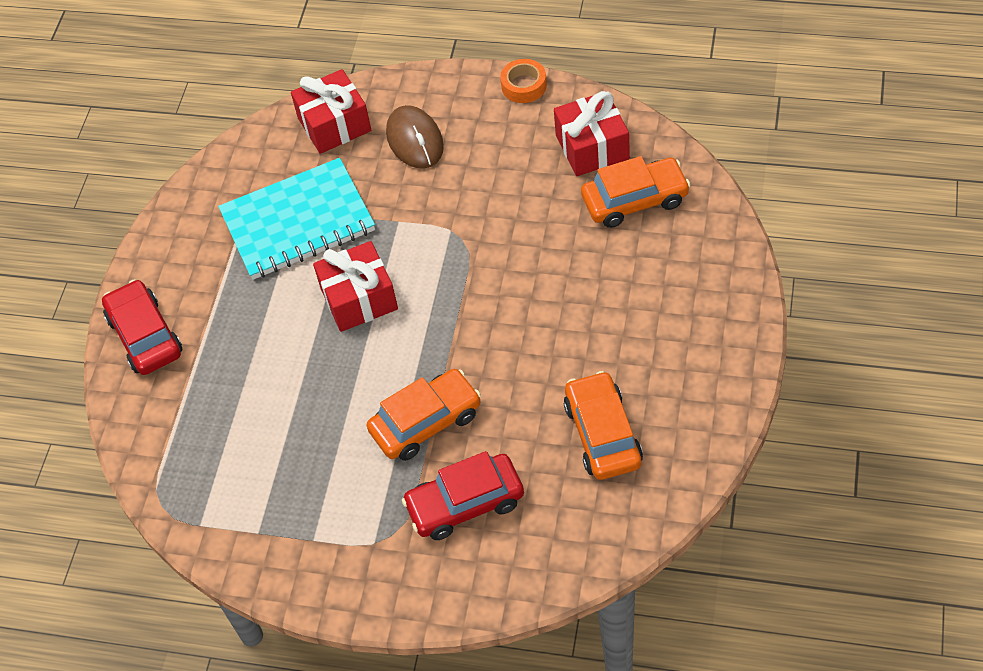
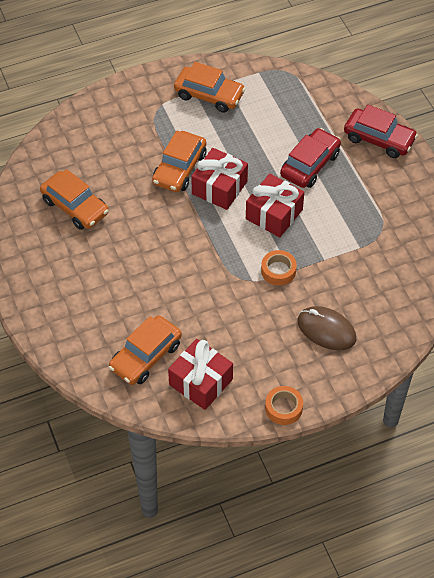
camera: 140 degrees right, 0 degrees up
(298, 222) = (353, 241): turquoise notebook -> none
(298, 522) = (209, 95): none -> orange car
(334, 124) = (391, 315): red gift -> red gift (219, 188)
(412, 227) = (278, 271): none -> orange tape
(465, 504) = (127, 141): red car -> red car (310, 164)

